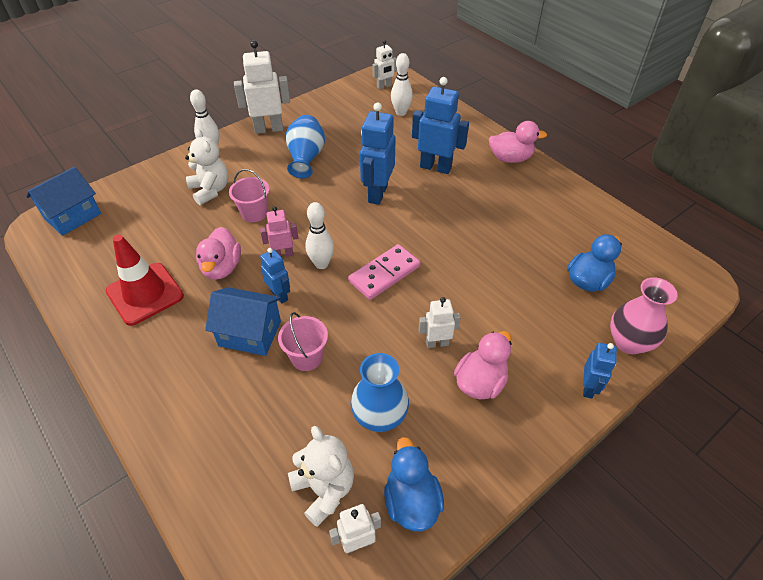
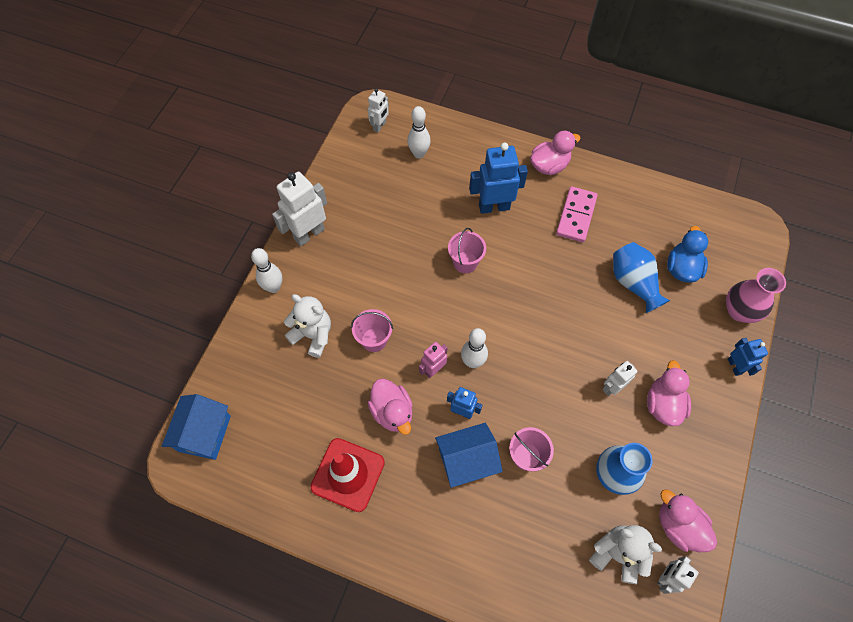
camera: 30 degrees left, 15 degrees up
(306, 158) = (372, 252): blue vase -> blue vase (633, 283)
(377, 193) = (465, 262): blue robot -> pink bucket
(384, 274) = (529, 344): pink domino -> pink domino (576, 216)
(411, 501) = (678, 526): blue duck -> pink duck

